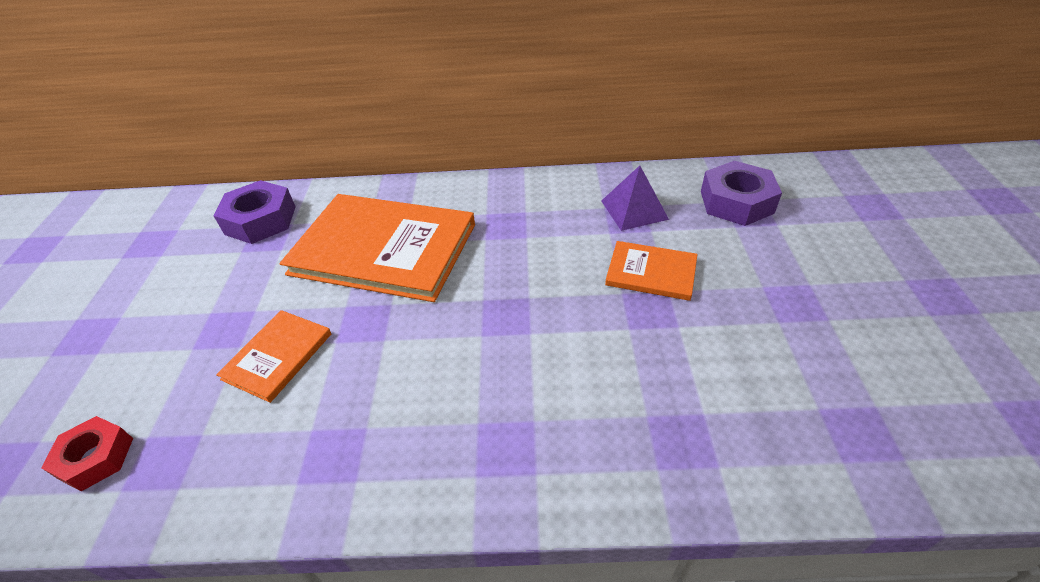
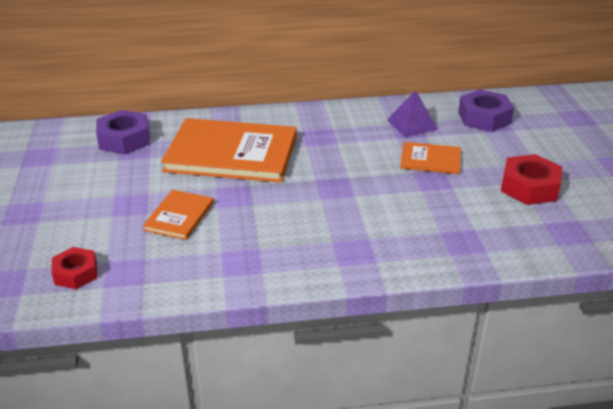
camera: 10 degrees left, 10 degrees down
(797, 332) = (529, 187): none -> red nut

